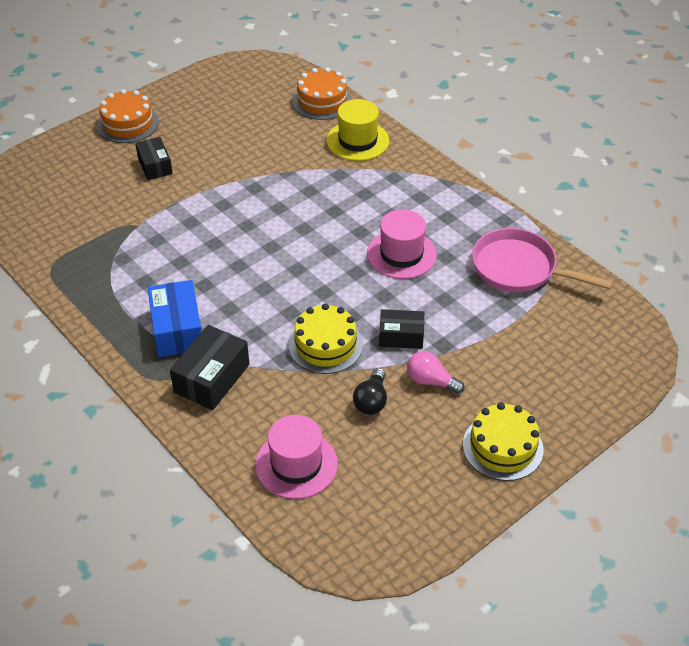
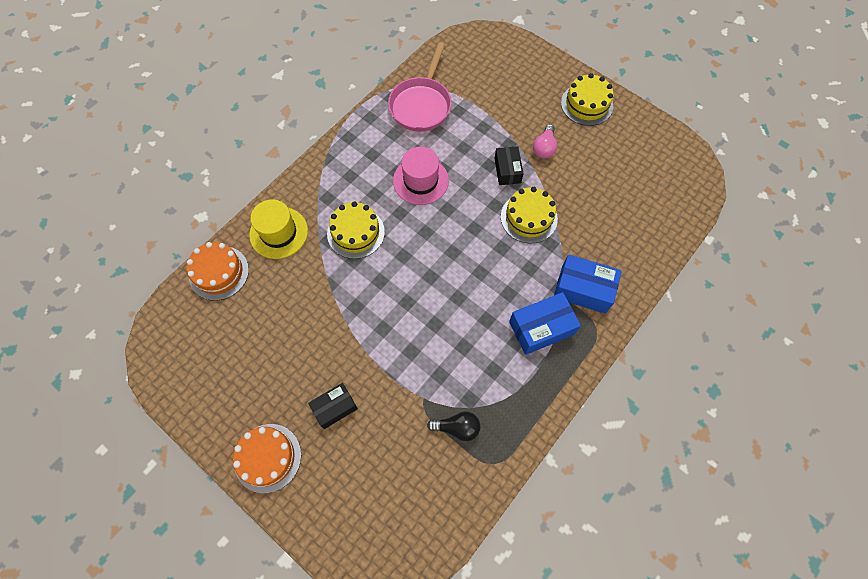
camera: 100 degrees left, 20 degrees up
(212, 378) = (583, 289): black box -> blue box
(296, 464) = (640, 217): pink hat -> none
(343, 195) = (356, 232): none -> yellow cake
(371, 401) = (572, 181): black light bulb -> black light bulb (457, 427)

